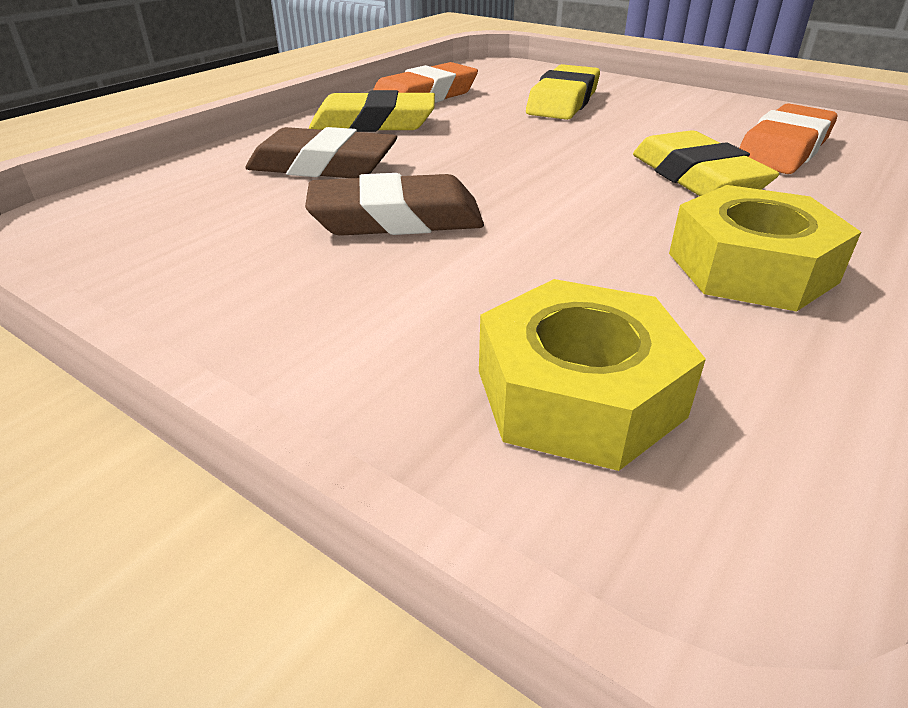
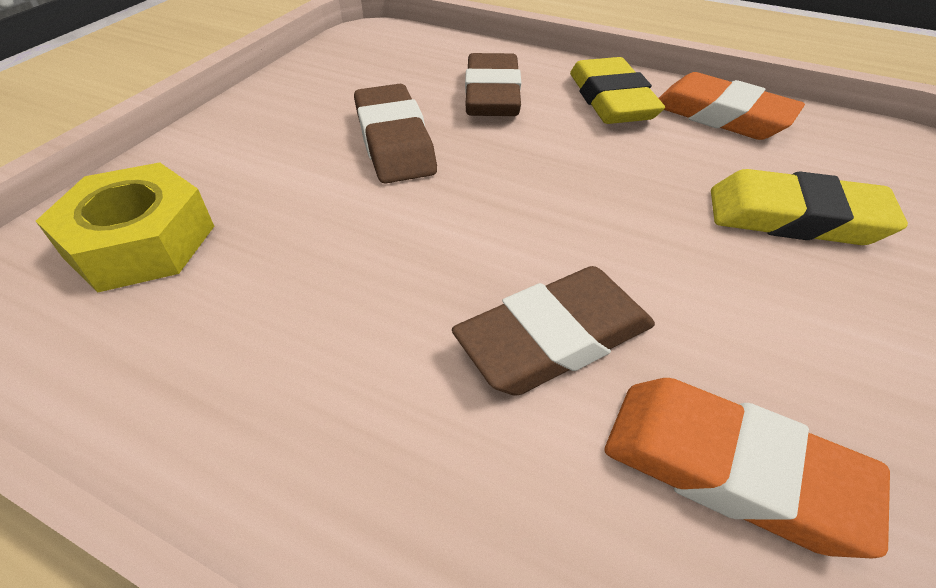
camera: 80 degrees right, 10 degrees up
(696, 177) = (555, 339): yellow eraser -> brown eraser
(751, 267) = (309, 359): yellow nut -> none

